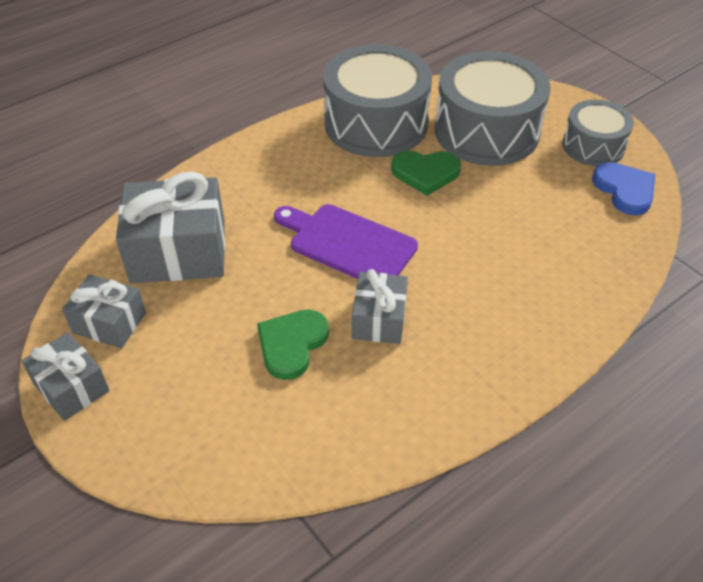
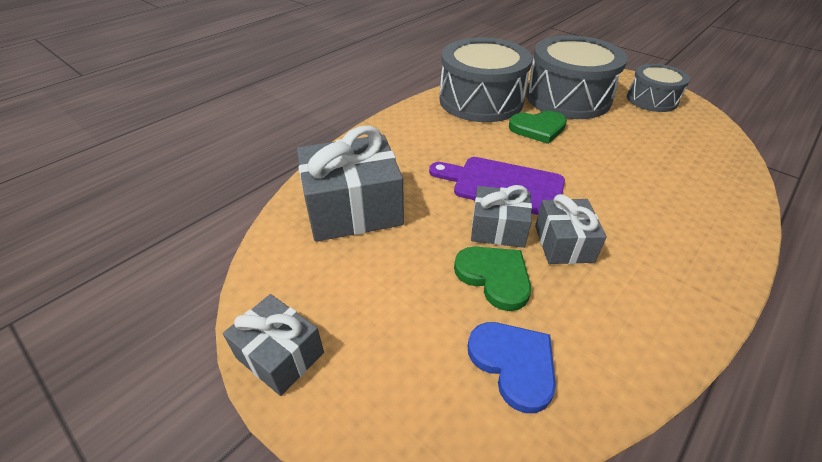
camera: 10 degrees left, 5 degrees down
(109, 323) = (304, 281): grey gift -> grey gift (498, 229)
(292, 344) = (494, 277): green heart -> green heart turned 120 degrees clockwise
(625, 190) = (696, 124): blue heart -> blue heart (513, 364)

